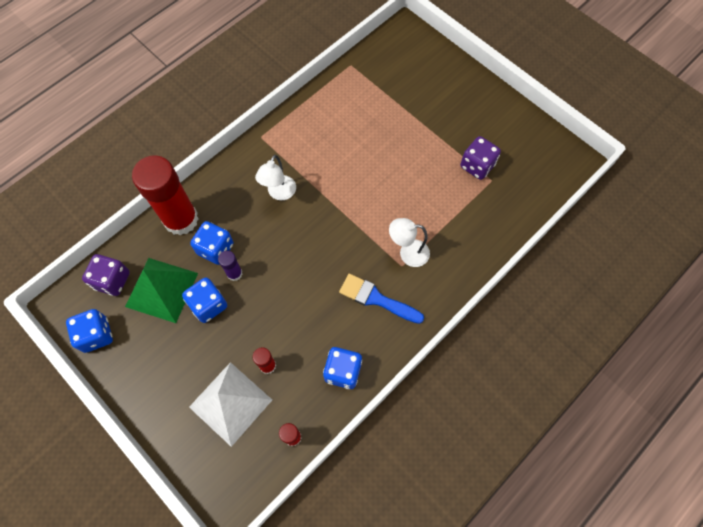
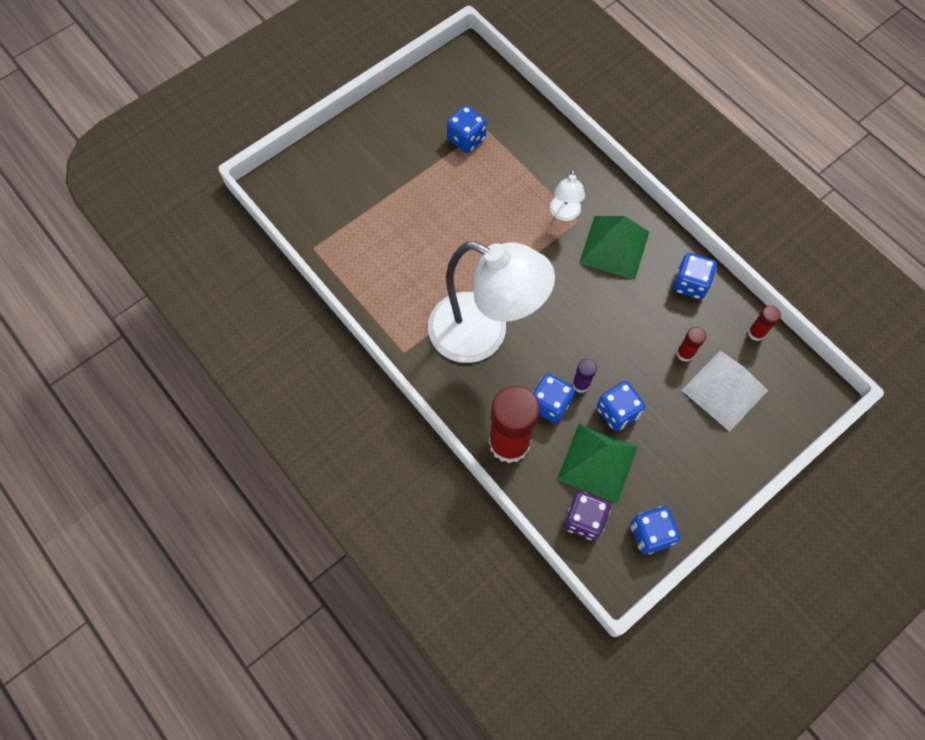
camera: 85 degrees left, 0 degrees up
(279, 193) = (483, 334): white lamp -> white lamp, size x2.36
(376, 299) = (614, 247): blue brush -> green pyramid
(477, 166) = (466, 139): purple dice -> blue dice

